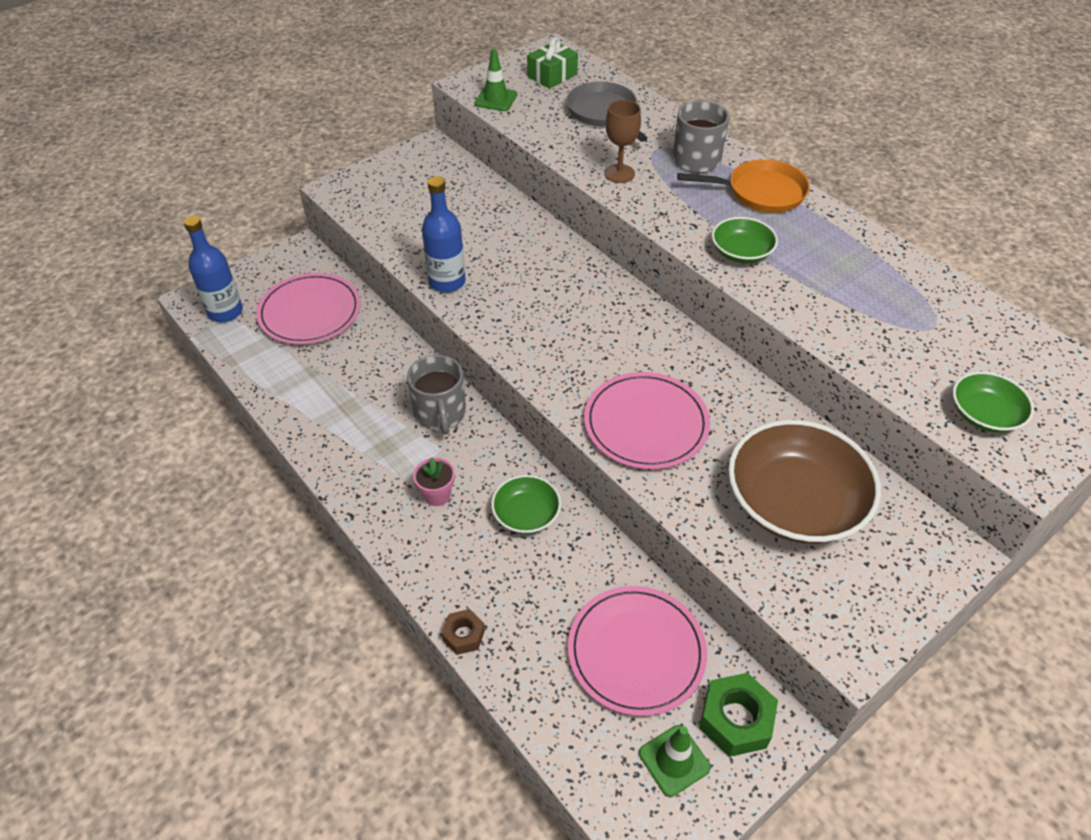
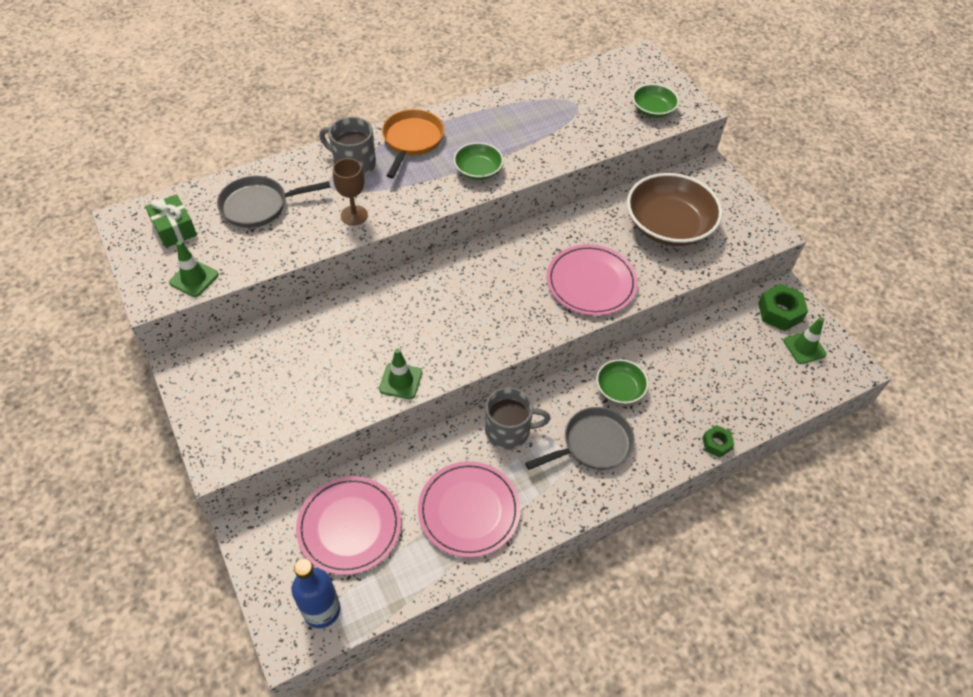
camera: 80 degrees left, 5 degrees up
(437, 495) = (593, 444): pink flower pot -> grey pan
(447, 282) = (400, 381): blue bottle -> green traffic cone
(463, 635) = (716, 444): brown nut -> green nut
(636, 651) = (734, 349): pink plate -> pink plate (469, 510)

